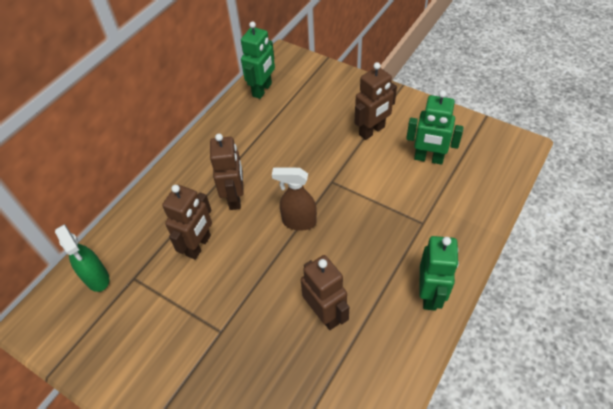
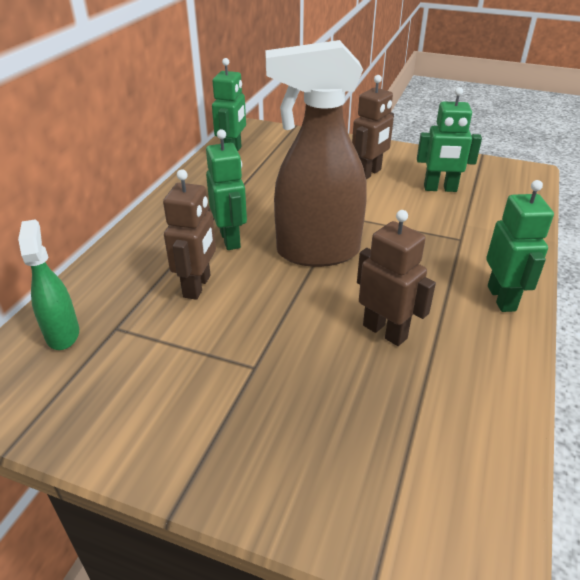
camera: 15 degrees left, 15 degrees down
(97, 278) = (63, 334): green spray bottle -> green spray bottle turned 150 degrees counterclockwise
(235, 198) = (230, 239): brown robot -> green robot
(299, 222) = (317, 252): brown spray bottle -> brown spray bottle, size x1.96

